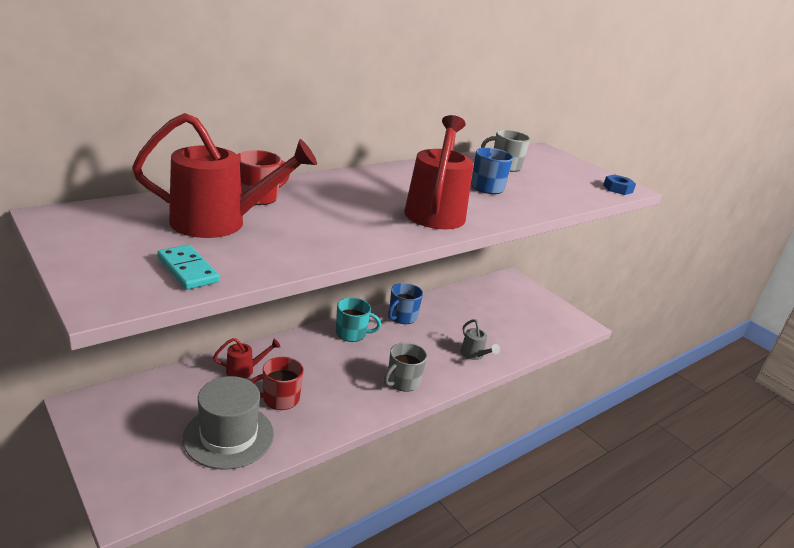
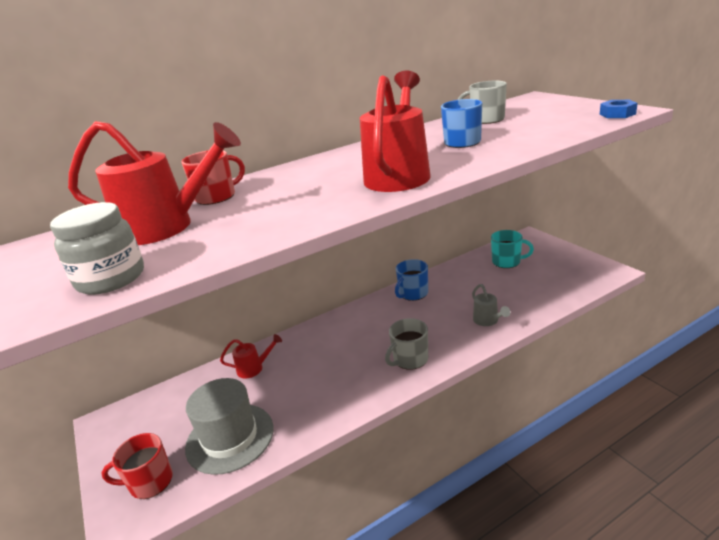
camera: 15 degrees right, 0 degrees up
(188, 270) = (111, 279): turquoise domino -> grey jar
(280, 399) = (284, 393): red mug -> red mug (150, 482)
(352, 333) = (361, 317): turquoise mug -> turquoise mug (507, 262)

